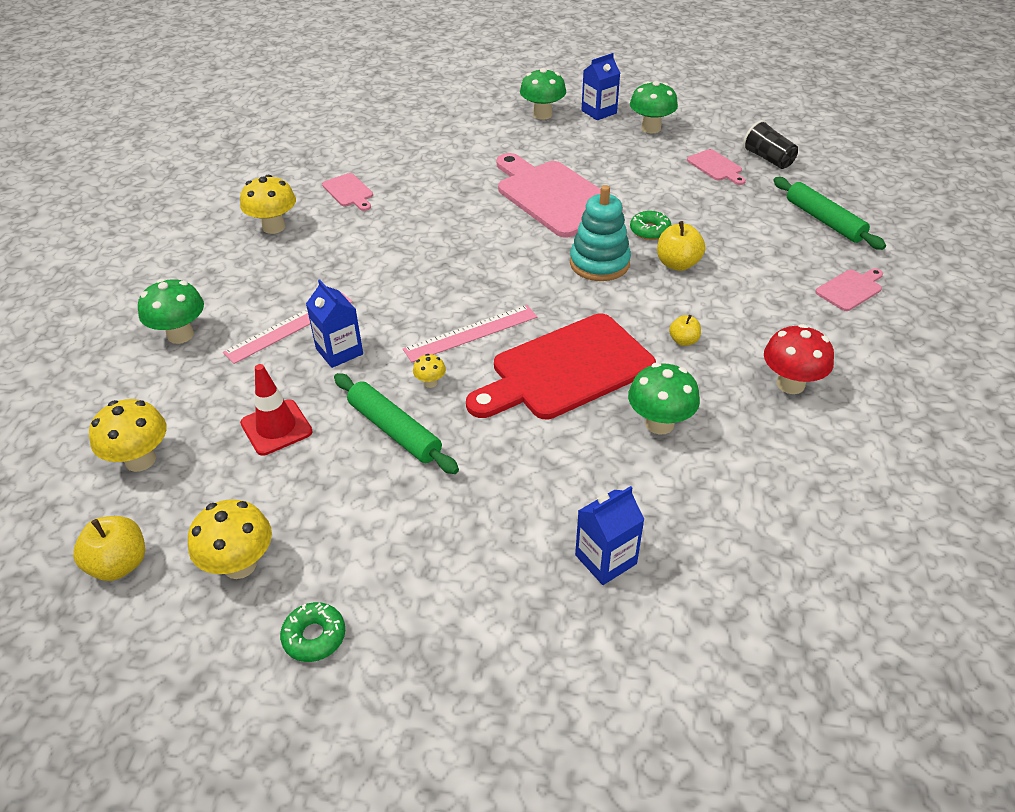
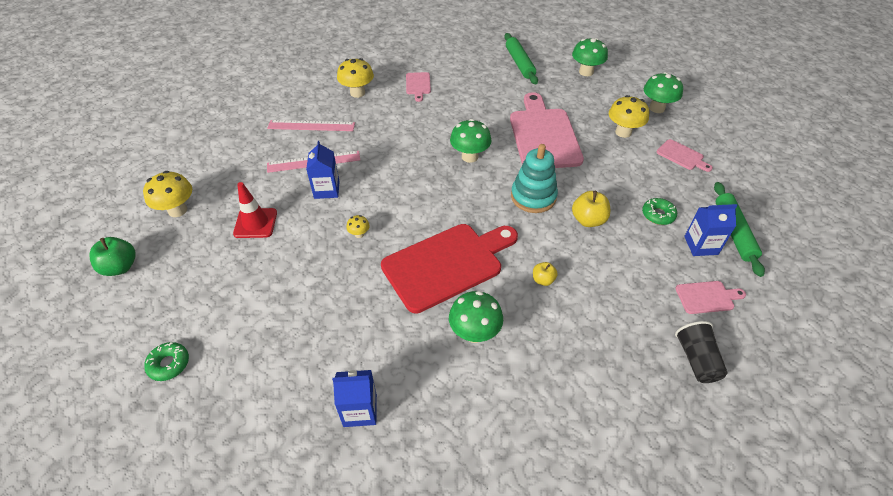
camera: 30 degrees right, 5 degrees up
(119, 564) = (120, 267): yellow apple -> green apple
(180, 335) = (256, 142): green mushroom -> green mushroom (470, 157)
(240, 565) = (171, 299): yellow mushroom -> yellow mushroom (623, 132)
(394, 430) = (314, 256): green rolling pin -> green rolling pin (519, 63)
(471, 333) = (410, 211): pink ruler -> pink ruler (311, 126)
(566, 370) = (447, 264): red cutting board -> red cutting board turned 150 degrees clockwise
(599, 112) = (628, 83): blue carton -> blue carton (701, 245)
(650, 230) = (589, 186): green donut -> green donut (658, 215)
(716, 167) = (682, 156): pink cutting board -> pink cutting board turned 45 degrees counterclockwise
(768, 159) = (730, 164): black cup -> black cup (696, 359)
(790, 384) = (593, 350): red mushroom -> none

